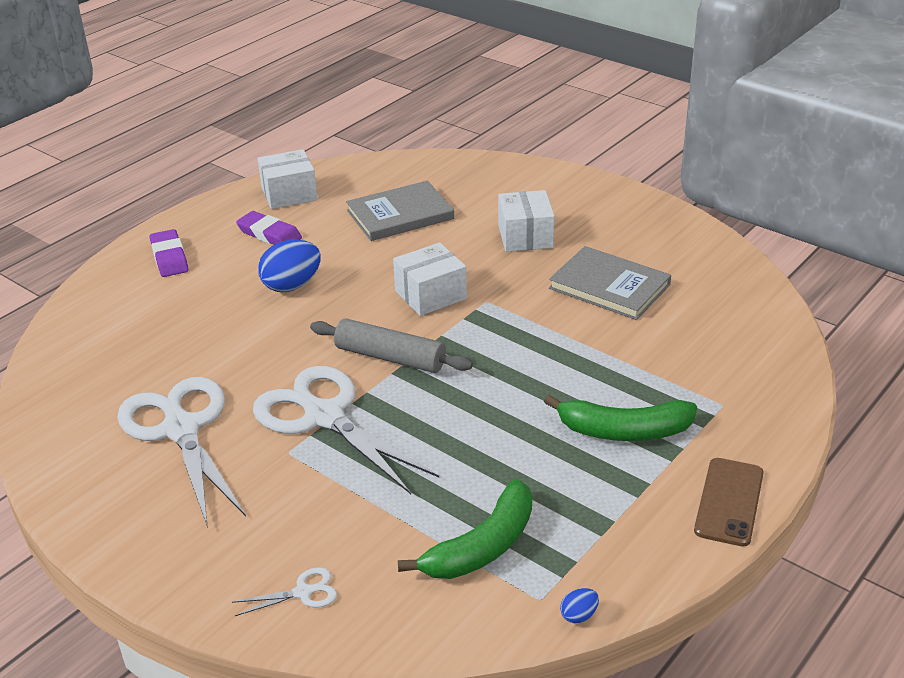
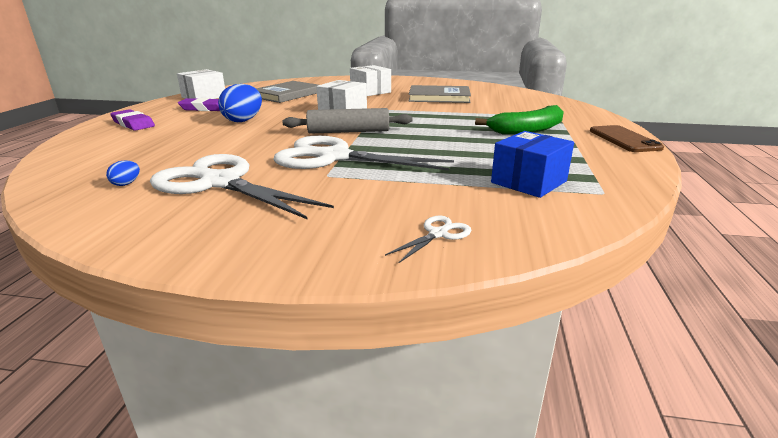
camera: 30 degrees left, 10 degrees down
(482, 546) = (528, 182): green banana -> blue box
(579, 615) = (639, 193): blue egg -> blue egg (126, 184)

